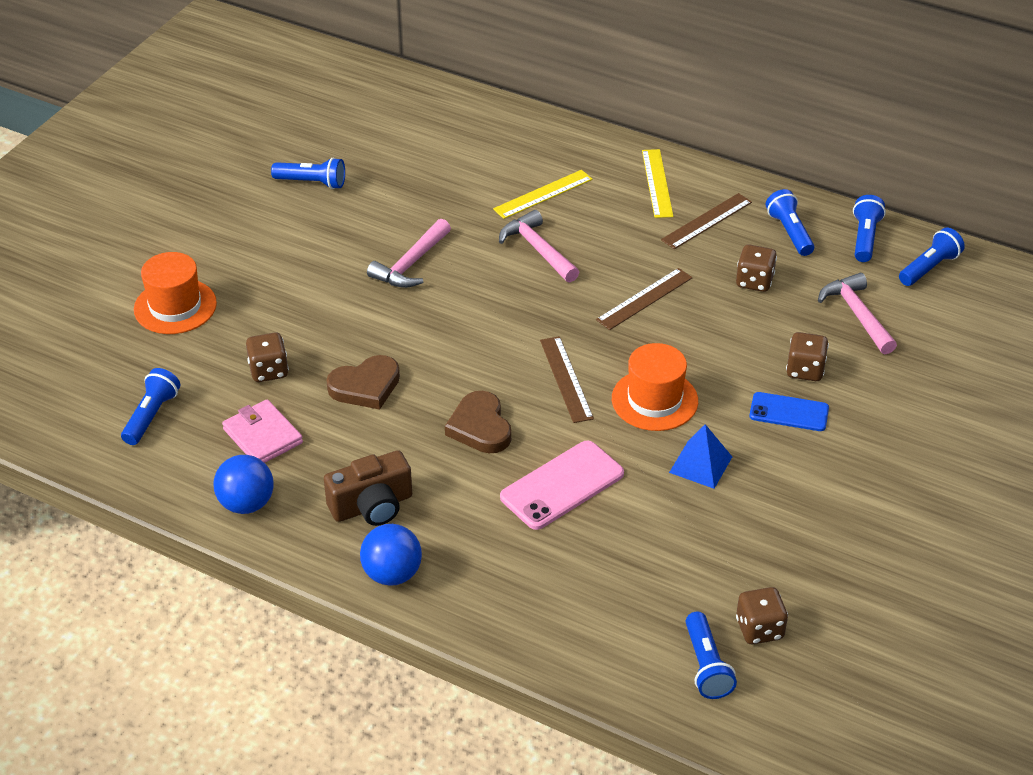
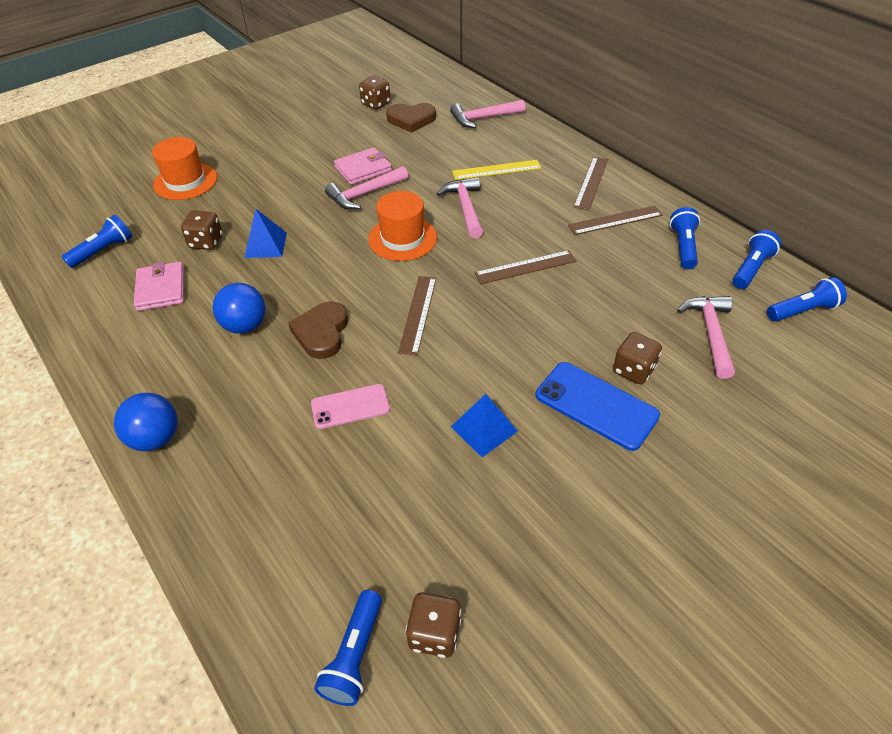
camera: 25 degrees right, 5 degrees up
(246, 504) = (104, 338): blue ball -> blue ball (245, 325)
(312, 182) = (340, 125): blue flashlight -> none
(342, 354) = (265, 245): none -> blue pyramid
(365, 386) = (262, 273): brown heart -> brown heart (411, 120)
(372, 506) = (190, 372): brown camera -> none
(385, 233) = (363, 169): none -> pink wallet
(484, 130) = (483, 118): none -> pink hammer
(562, 485) = (350, 406): pink phone -> pink phone, size x0.66
(654, 400) = (480, 355): orange hat -> orange hat (402, 238)
(657, 183) = (591, 183): yellow ruler -> brown ruler
(754, 281) = (629, 278): brown dice -> brown dice (376, 104)
(789, 412) = (596, 405): blue phone -> blue phone, size x1.53

